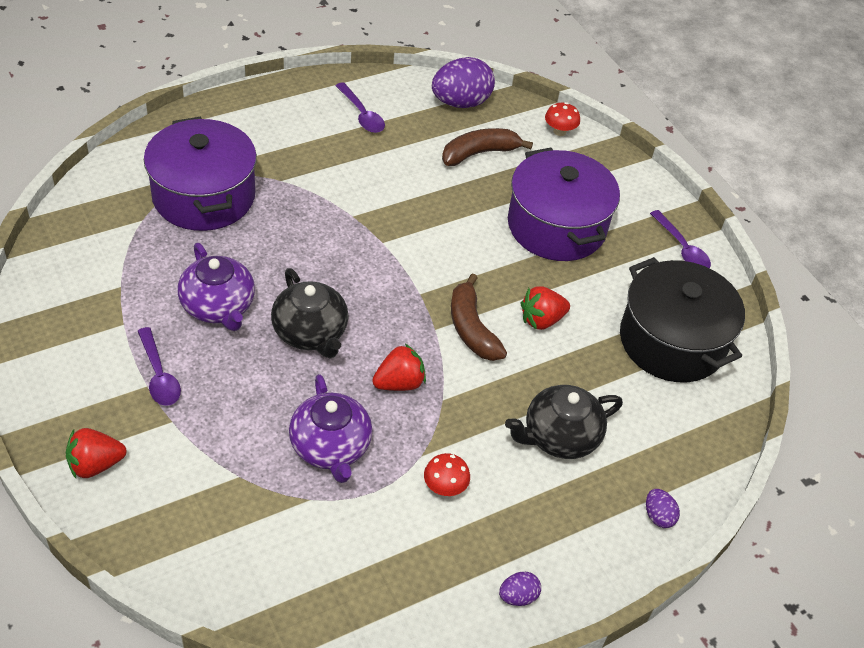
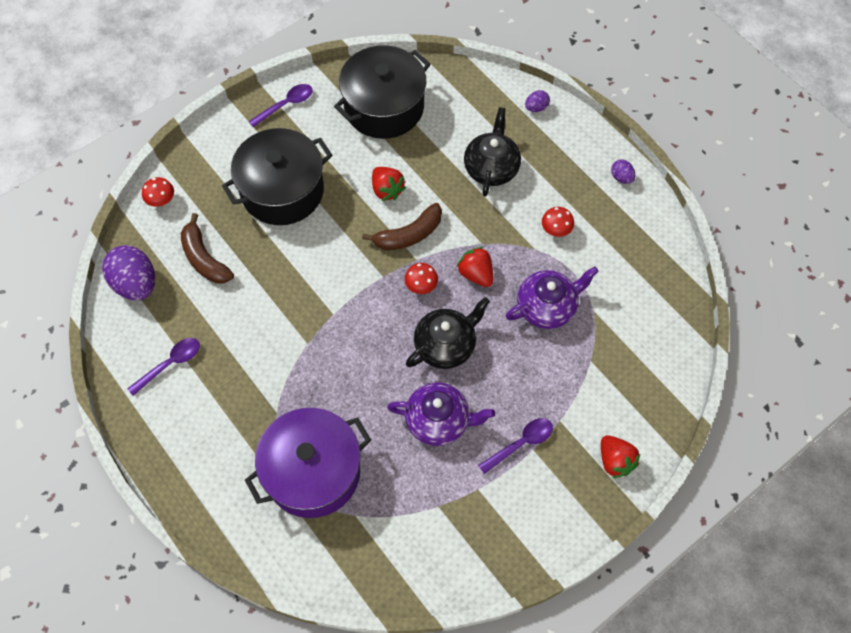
camera: 95 degrees left, 15 degrees up
(218, 307) = (439, 420): purple teapot -> purple teapot turned 45 degrees clockwise
(397, 326) = (421, 286): none -> red mushroom
(556, 226) = (282, 190): purple pot -> black pot
(559, 436) = (491, 167): black teapot -> black teapot turned 135 degrees counterclockwise

